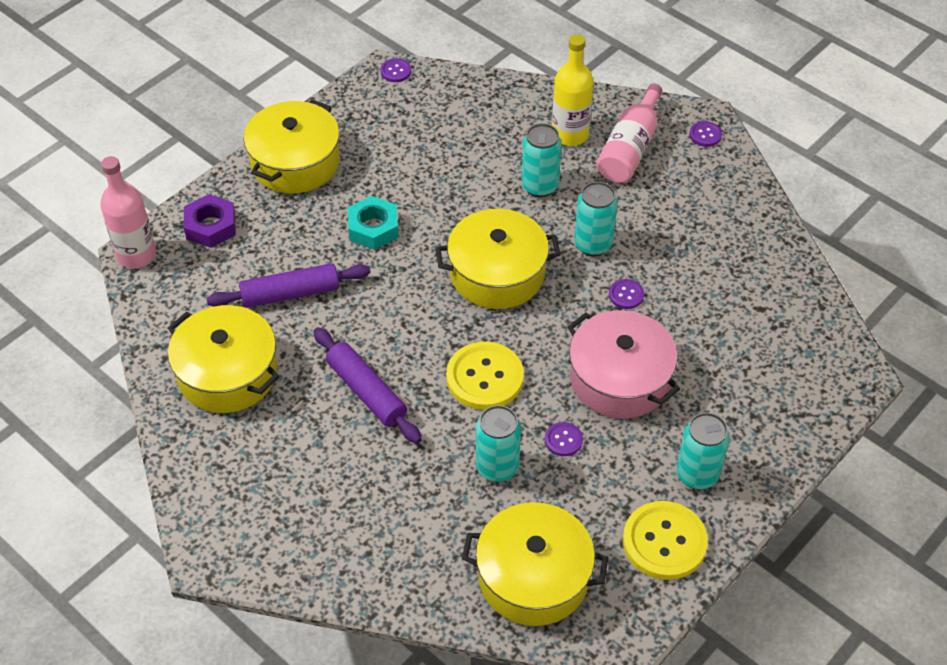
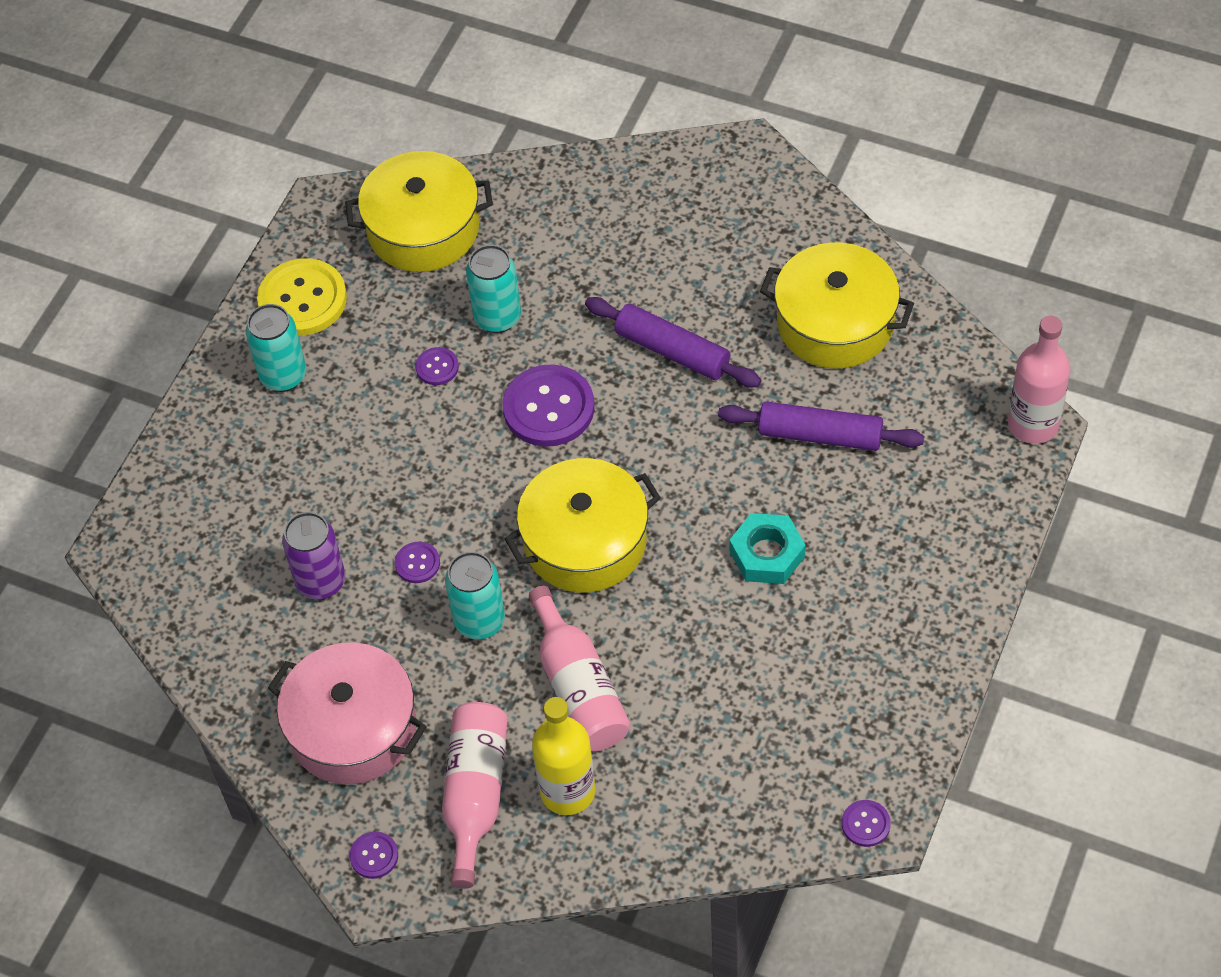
camera: 165 degrees right, 5 degrees up
(211, 226) = (969, 490): purple nut -> none
(290, 294) = (820, 435): purple rolling pin -> purple rolling pin turned 45 degrees clockwise
(295, 162) = (920, 618): yellow pot -> none
(484, 377) = (548, 408): yellow button -> purple button
(539, 186) = (579, 688): turquoise can -> pink bottle
(619, 379) = (395, 455): pink pot -> pink pot (353, 728)
(702, 303) = (321, 582): none -> purple can

